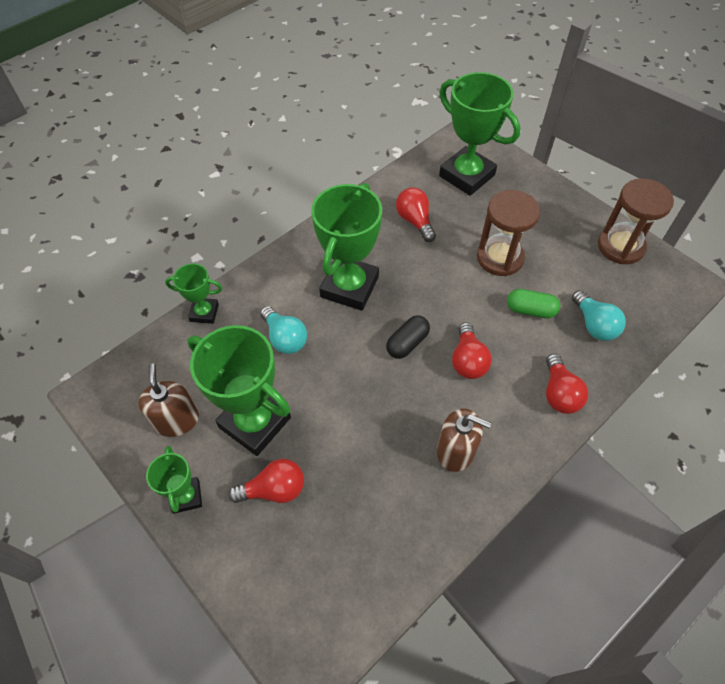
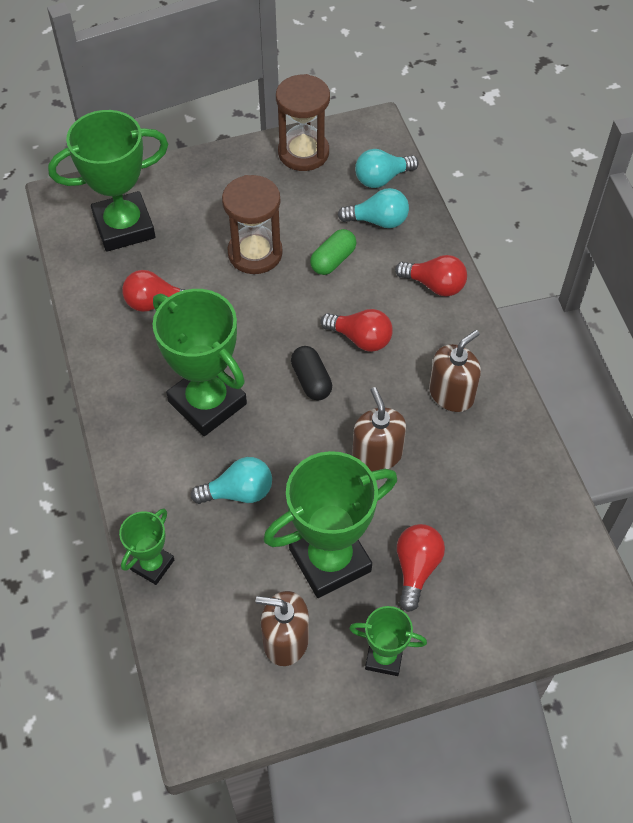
camera: 65 degrees left, 0 degrees up
(365, 417) = (377, 454): none -> brown soap dispenser
(640, 309) = (382, 179): none -> turquoise light bulb

